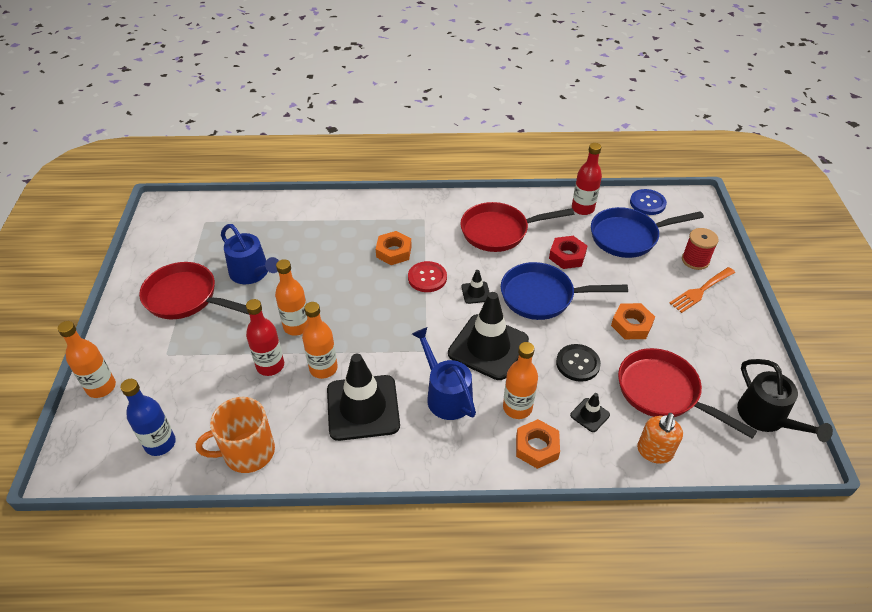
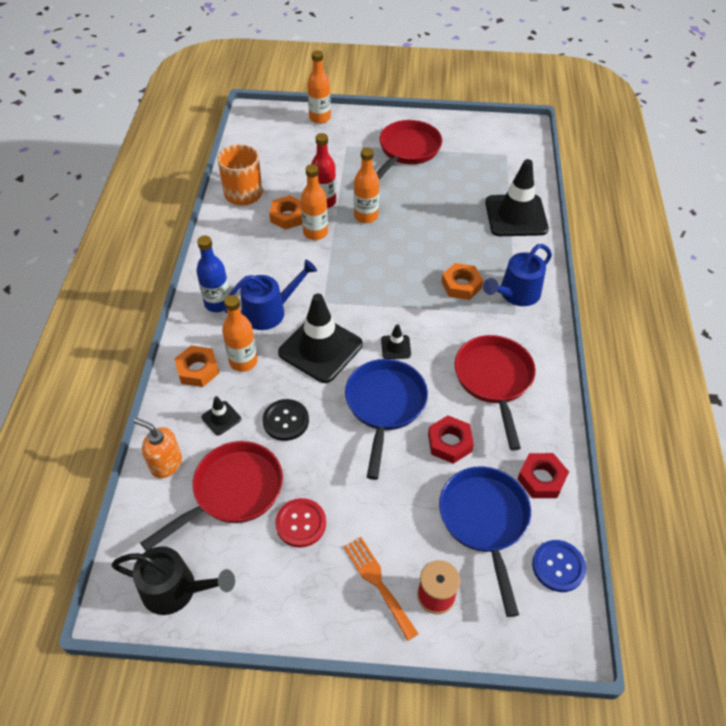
camera: 95 degrees right, 5 degrees up
(160, 443) = (262, 150): blue bottle -> blue bottle (217, 303)
(252, 273) = (435, 187): blue watering can -> blue watering can (516, 294)
(363, 407) = (268, 256): black traffic cone -> black traffic cone (516, 216)
(427, 278) = (421, 309): red button -> red button (301, 523)
(582, 208) = (541, 479): red bottle -> red nut
(631, 325) = (331, 485): orange nut -> orange nut (288, 216)
(766, 417) = (175, 589): black watering can -> black watering can turned 150 degrees counterclockwise

